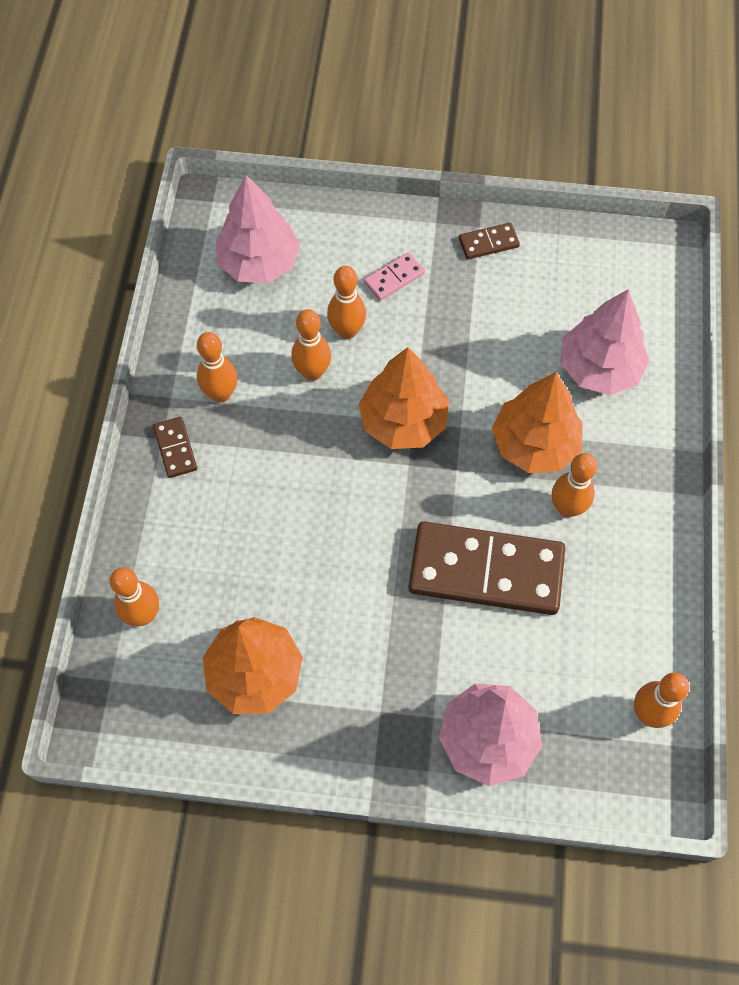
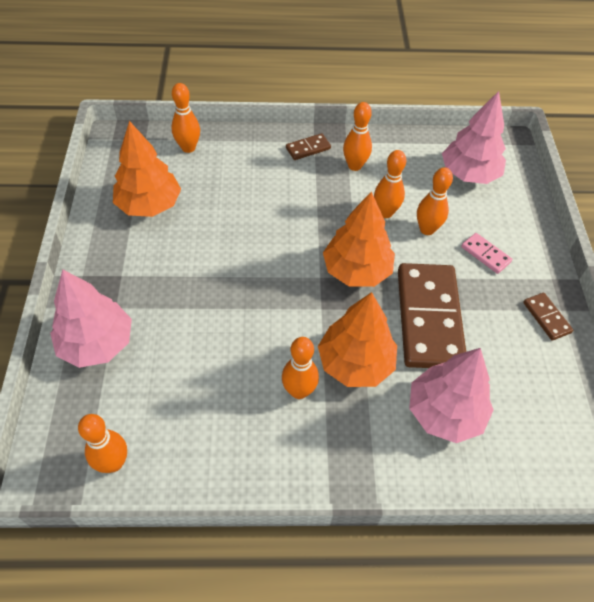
camera: 80 degrees right, 10 degrees down
(486, 570) = (235, 334): brown domino -> brown domino (429, 318)

